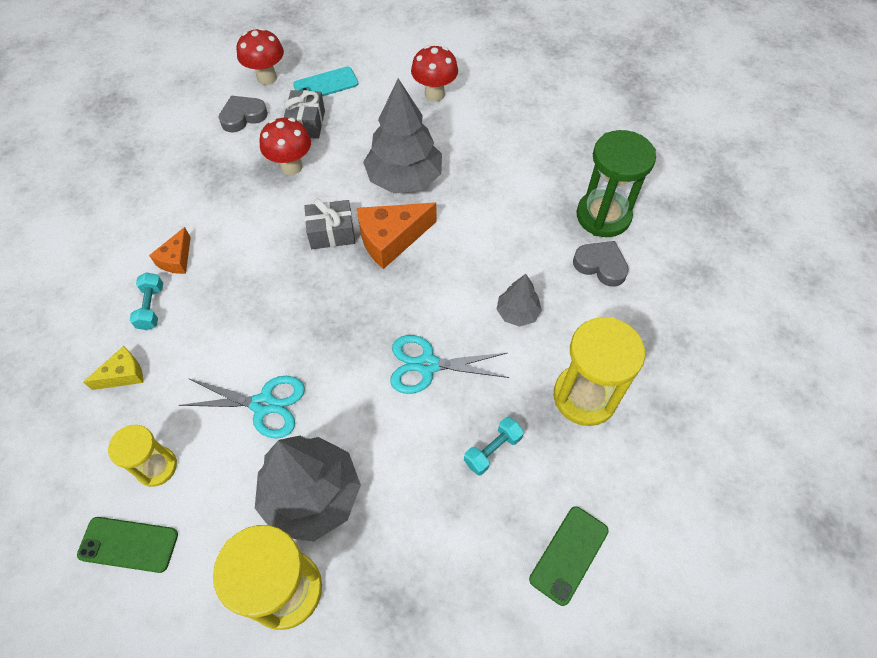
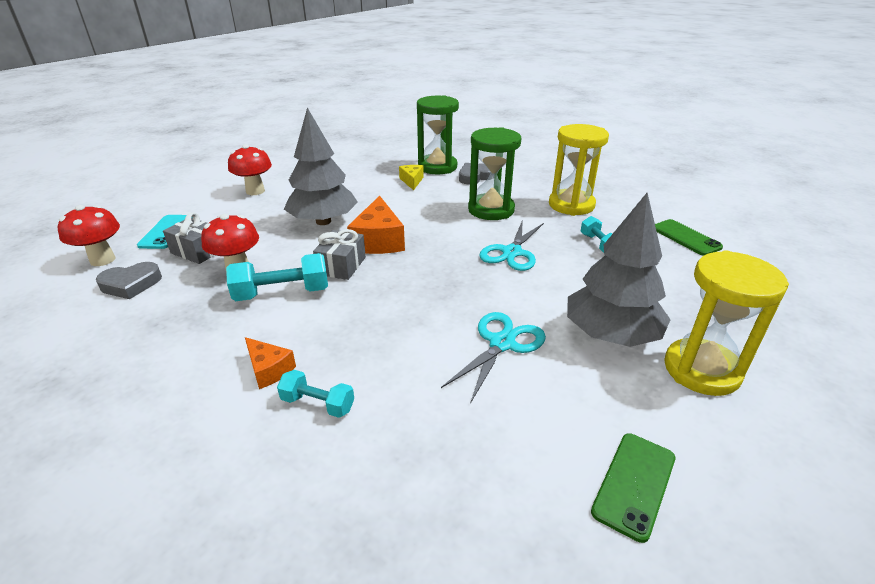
camera: 65 degrees left, 25 degrees down
(123, 374) = (396, 448): yellow cheese -> yellow cheese (412, 181)
(156, 467) = (540, 439): yellow hourglass -> none
(243, 116) = (131, 284): grey heart -> grey heart turned 105 degrees counterclockwise
(271, 215) = (282, 293): none -> turquoise dumbbell
(517, 313) = (491, 210): grey tree -> green hourglass

